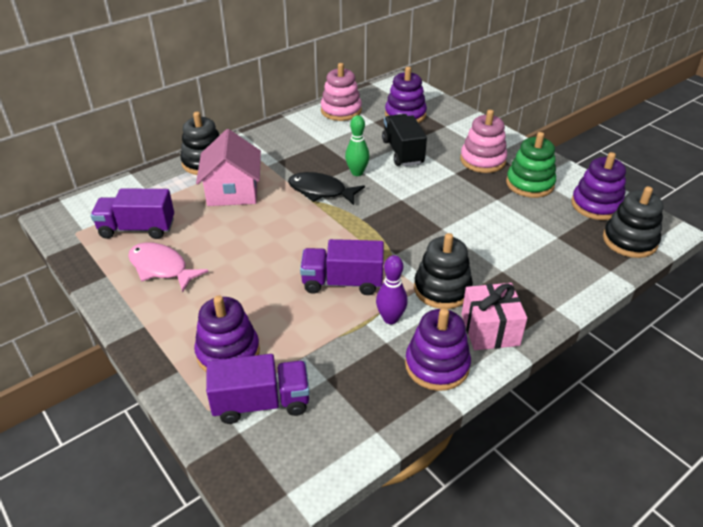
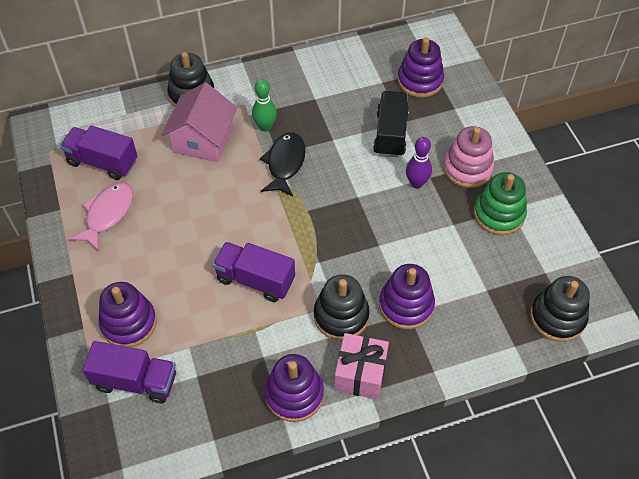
camera: 20 degrees right, 15 degrees up
(161, 268) = (107, 214): pink fish -> pink fish turned 60 degrees clockwise
(321, 191) = (285, 164): black fish -> black fish turned 60 degrees clockwise
(341, 111) = (355, 57): pink stacking toy -> none
(357, 172) = (331, 149): green bowling pin -> green bowling pin (265, 126)
(390, 318) = (279, 333): purple bowling pin -> purple bowling pin (416, 183)
(596, 205) = (551, 262): purple stacking toy -> purple stacking toy (406, 305)

